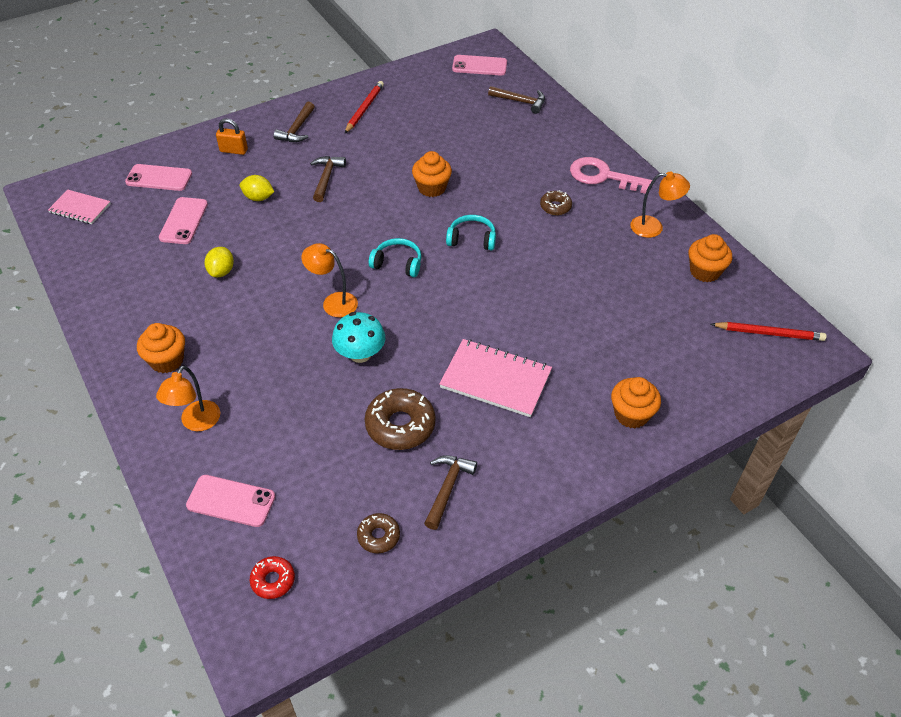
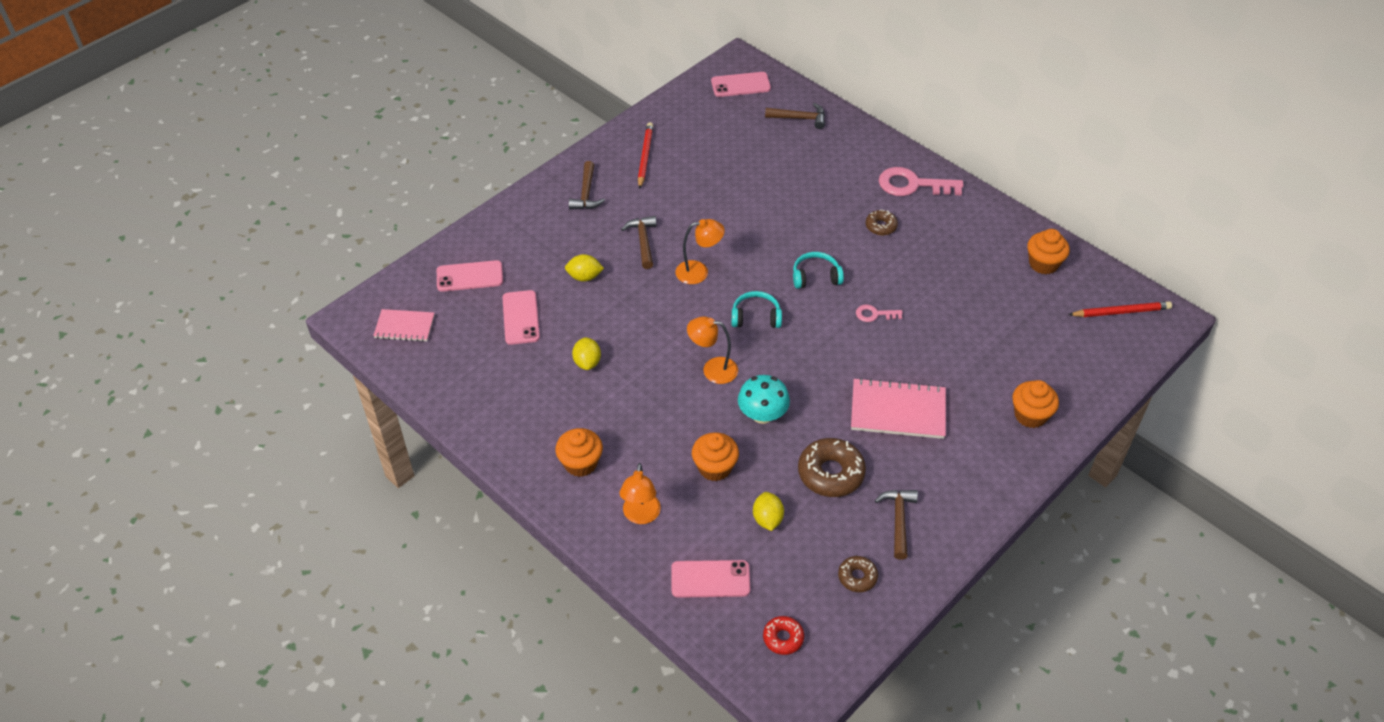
camera: 15 degrees left, 0 degrees up
(234, 150) = (532, 230): orange padlock -> none
(316, 455) = (767, 519): none -> yellow lemon
(432, 188) = (753, 231): orange cupcake -> orange cupcake (714, 467)
(513, 284) = (874, 314): none -> pink key
(653, 227) = (980, 229): orange lamp -> orange lamp (699, 272)

